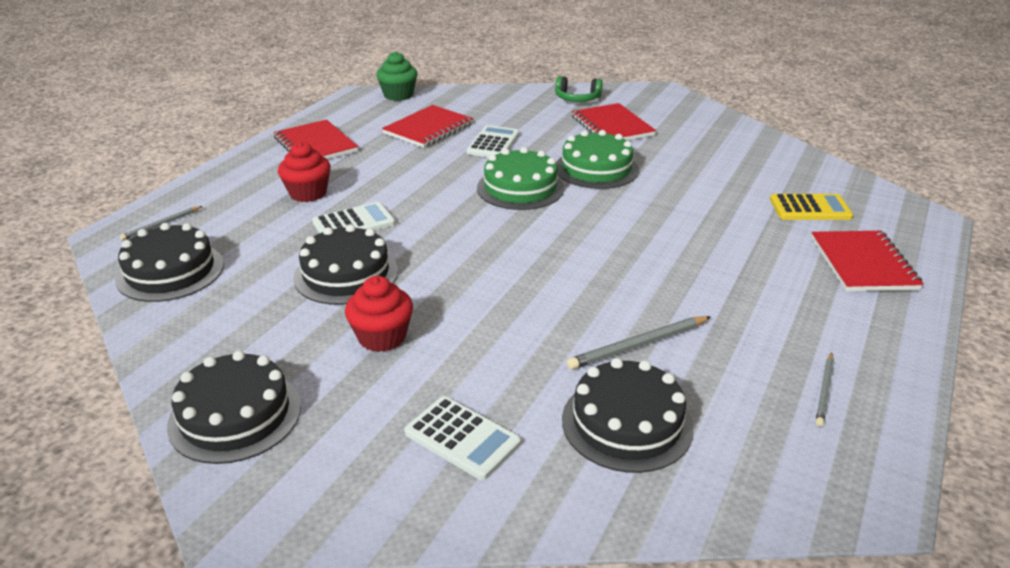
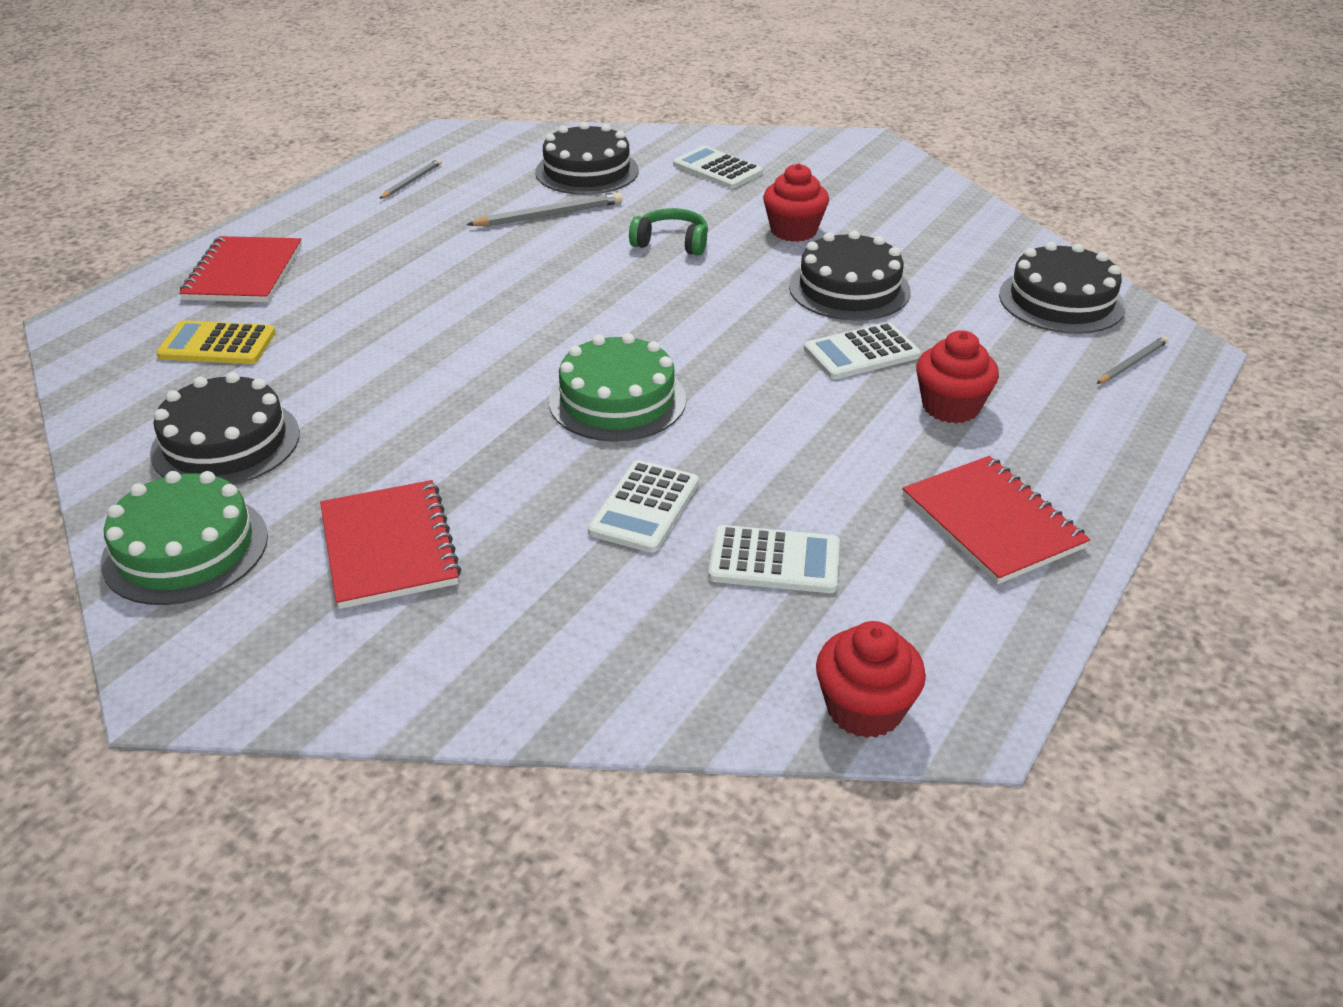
camera: 175 degrees left, 5 degrees up
(235, 415) = (902, 187): black cake -> black cake (226, 443)
(398, 95) = (864, 709): green cupcake -> red cupcake
(428, 129) = (774, 561): red notebook -> white calculator
(577, 98) = (413, 661): green headphones -> green headphones (671, 243)
(596, 169) = (479, 433): green cake -> green cake (185, 549)

